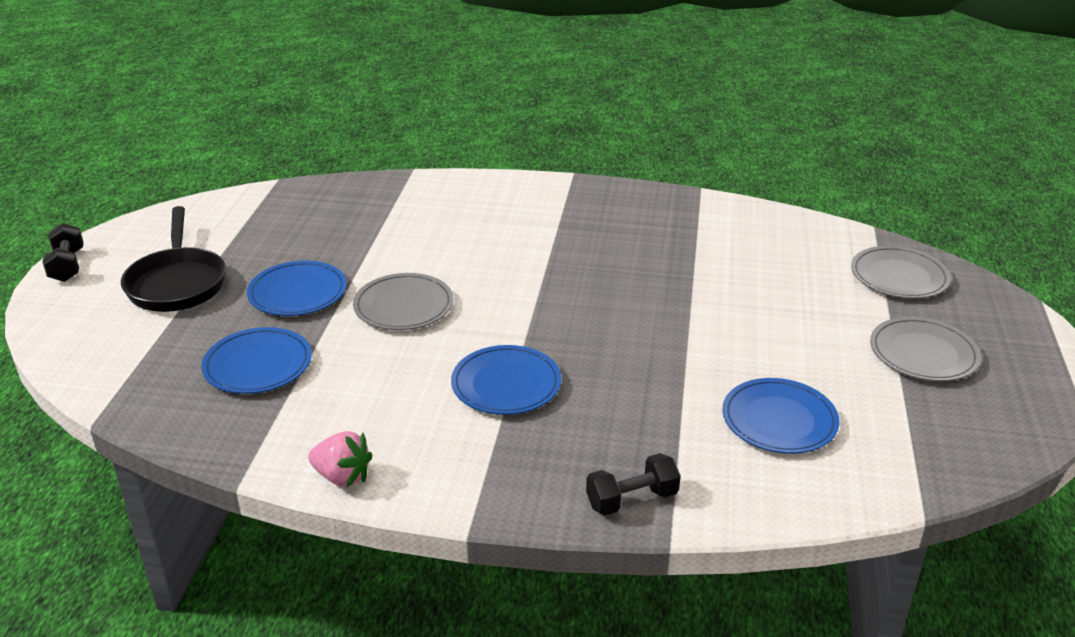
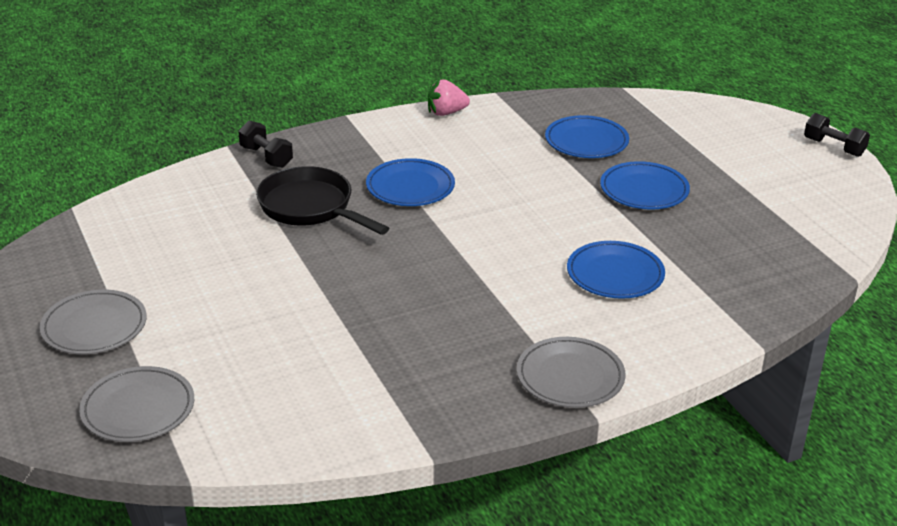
camera: 145 degrees right, 0 degrees up
(177, 283) = (738, 165): black pan -> black pan (311, 208)
(403, 306) = (553, 210): grey plate -> grey plate (570, 377)
(632, 499) = (266, 157): black dumbbell -> black dumbbell turned 75 degrees counterclockwise
(779, 420) = (196, 231): blue plate -> blue plate (615, 274)

